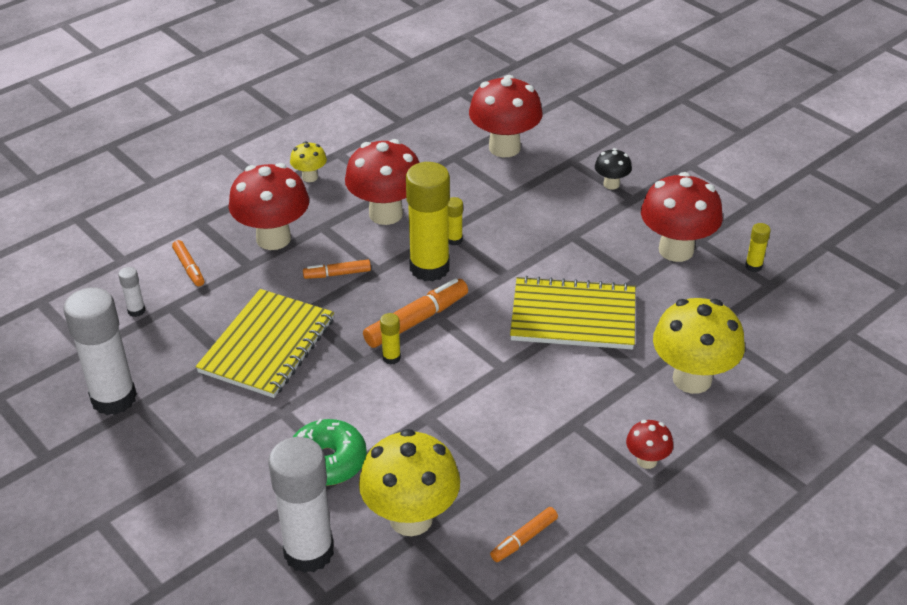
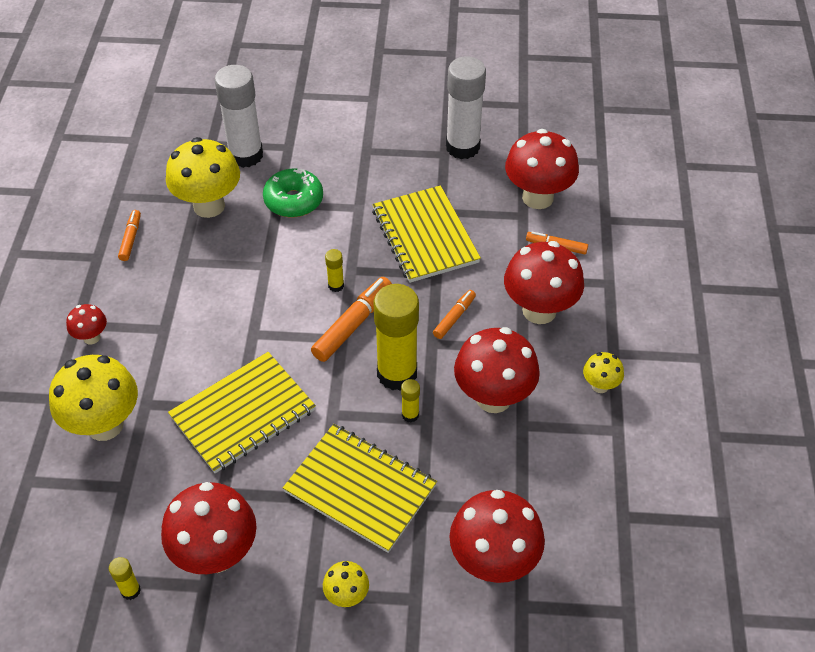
camera: 135 degrees right, 10 degrees up
(136, 311) = (537, 197): white glue stick -> red mushroom
(416, 320) = (353, 324): orange marker -> orange marker turned 150 degrees counterclockwise
(540, 224) = (360, 489): none -> yellow notebook
(611, 184) = (347, 596): black mushroom -> yellow mushroom

